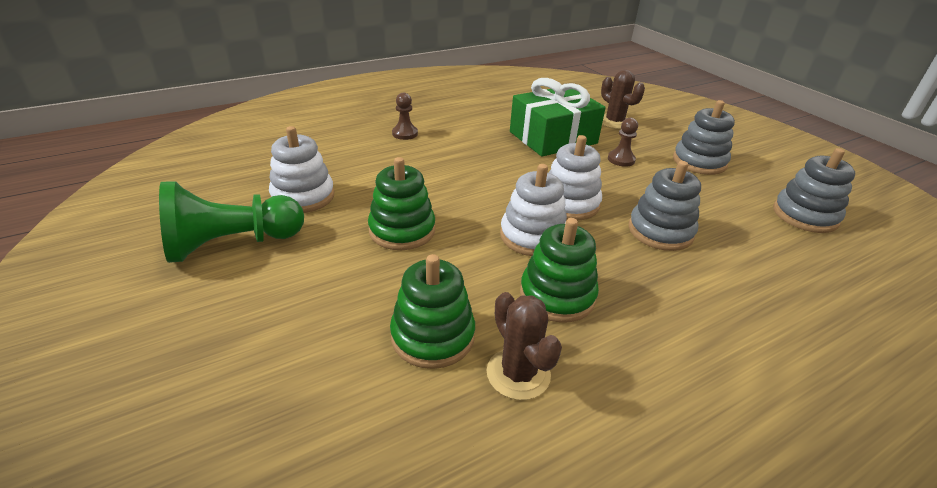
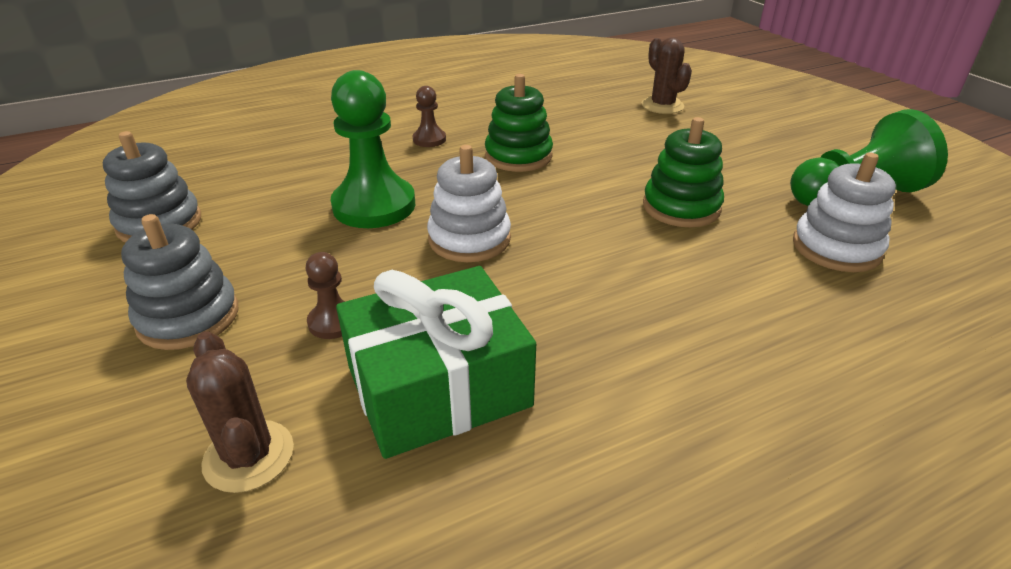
camera: 175 degrees left, 0 degrees up
(405, 133) = (768, 395): brown pawn -> brown pawn (429, 139)
(433, 336) = (622, 136): green stacking toy -> none
(518, 373) = (559, 121): brown cactus -> brown cactus (662, 106)
(532, 236) = (529, 201): white stacking toy -> none
(660, 231) = (374, 206): grey stacking toy -> green pawn

